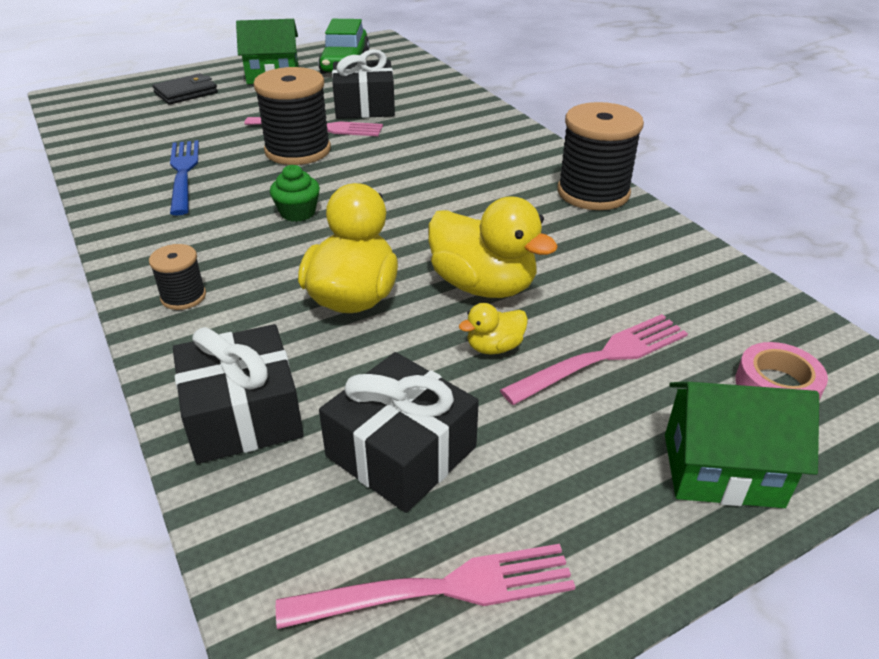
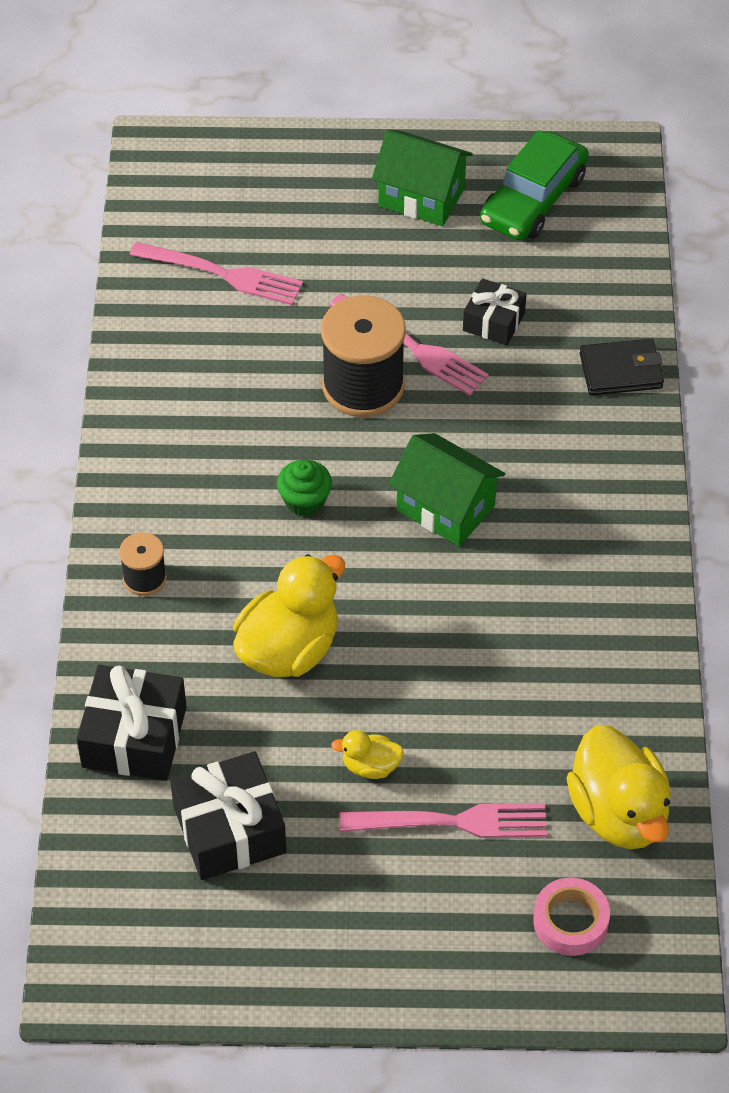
camera: 30 degrees right, 15 degrees up
(183, 173) = (222, 376): blue fork -> none
(186, 93) = (296, 197): black wallet -> black wallet (621, 371)
(364, 106) = (493, 321): black gift -> black gift, size x0.61
(441, 588) = (189, 943): pink fork -> pink fork (223, 274)
(483, 286) = (414, 690): yellow duck -> yellow duck (618, 813)
(593, 193) = (633, 609): black spool -> none
(722, 470) = (450, 964): green house -> green house (445, 508)

